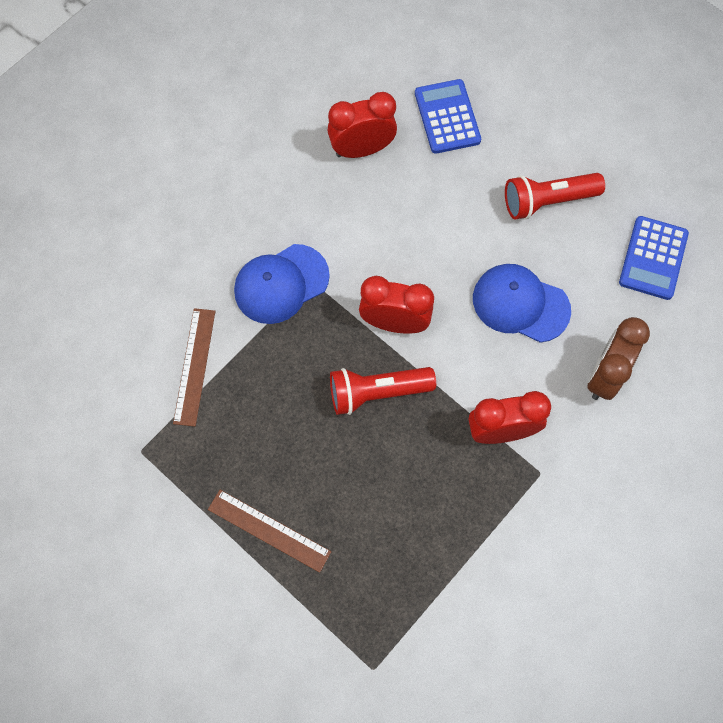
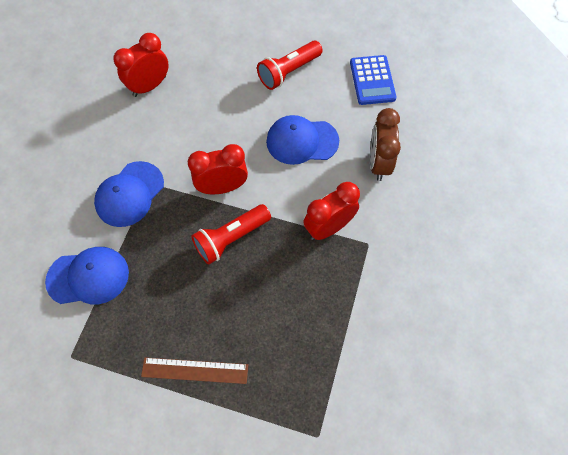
camera: 25 degrees left, 5 degrees down
(195, 366) = (88, 277): brown ruler -> blue cap
(447, 117) = (198, 46): blue calculator -> none

